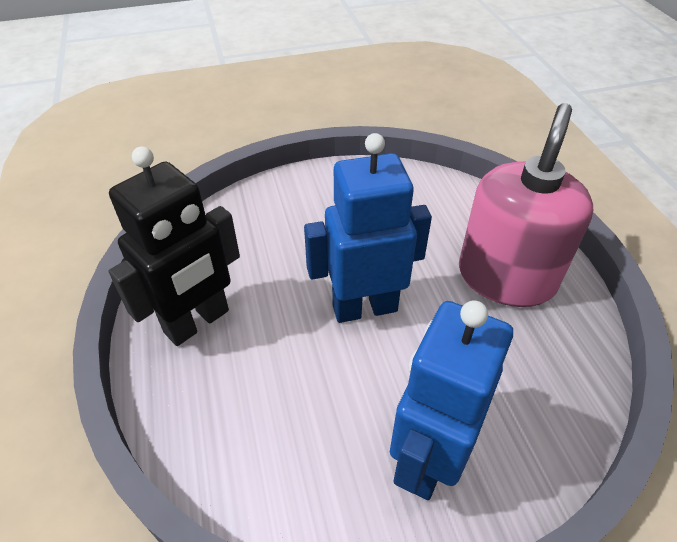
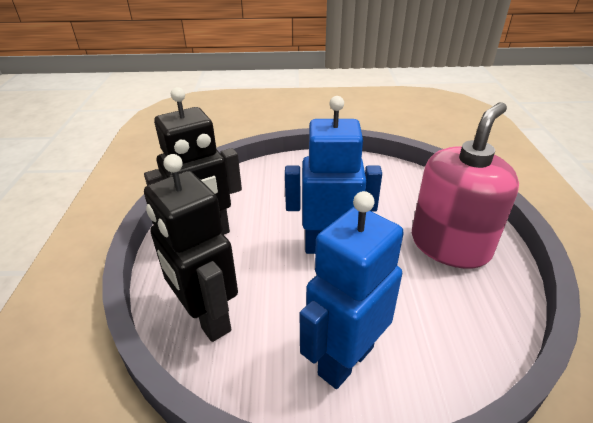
camera: 15 degrees right, 10 degrees down
(240, 443) = (207, 318): none -> black robot

